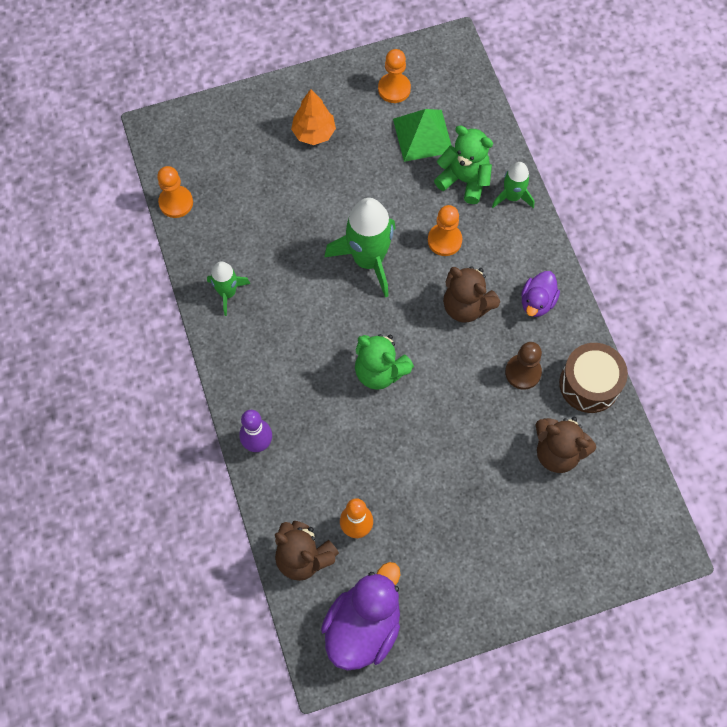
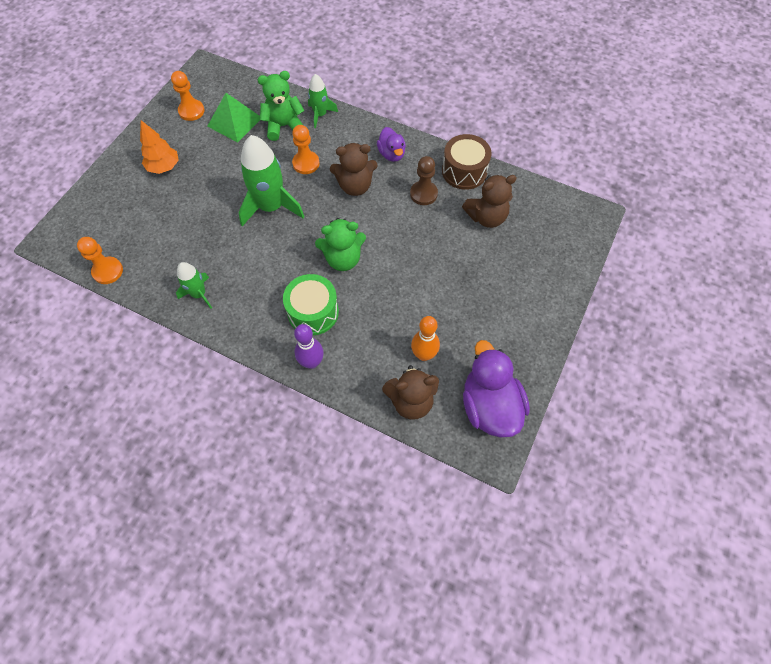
camera: 45 degrees left, 5 degrees down
(304, 398) = (313, 312): none -> green drum

